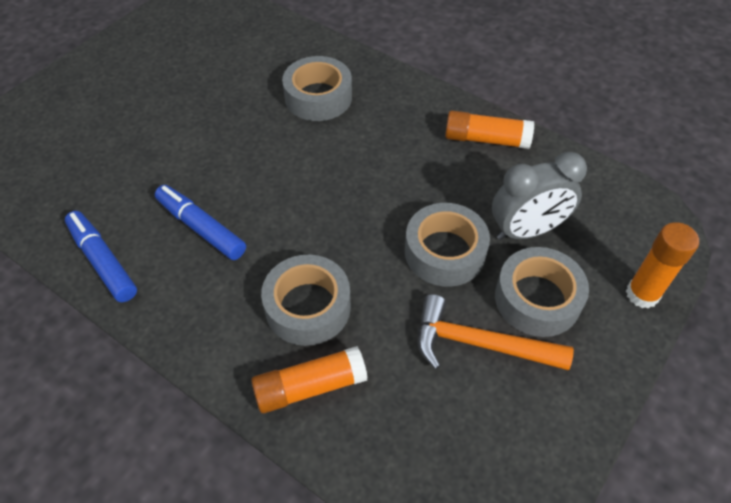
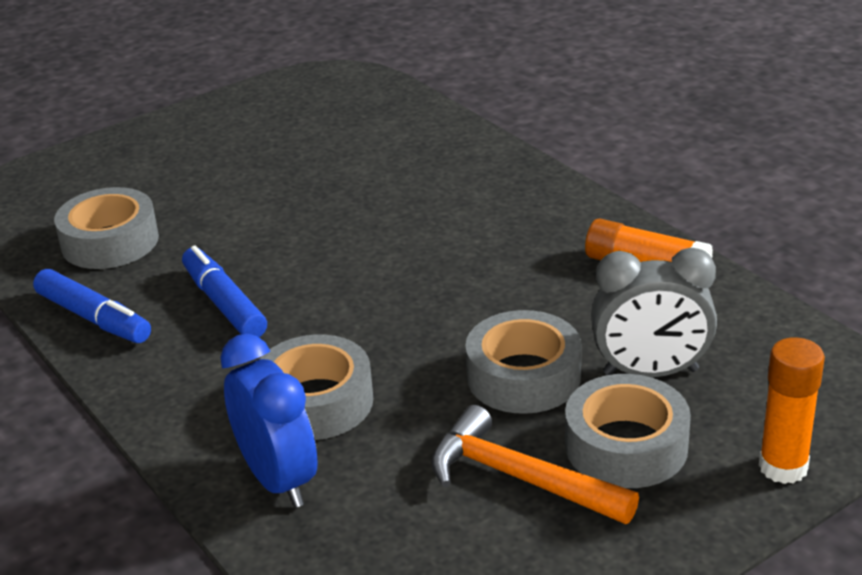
camera: 20 degrees right, 20 degrees down
(103, 261) = (94, 318): blue marker -> blue marker turned 150 degrees clockwise
(310, 387) = (278, 479): orange glue stick -> blue clock
(318, 97) = (438, 193): grey tape -> grey tape (110, 242)

